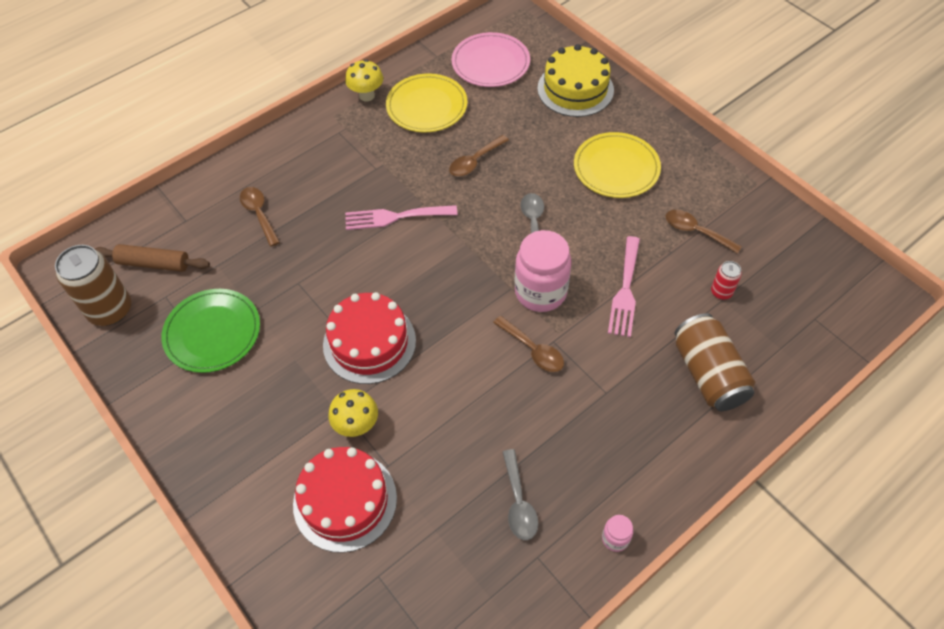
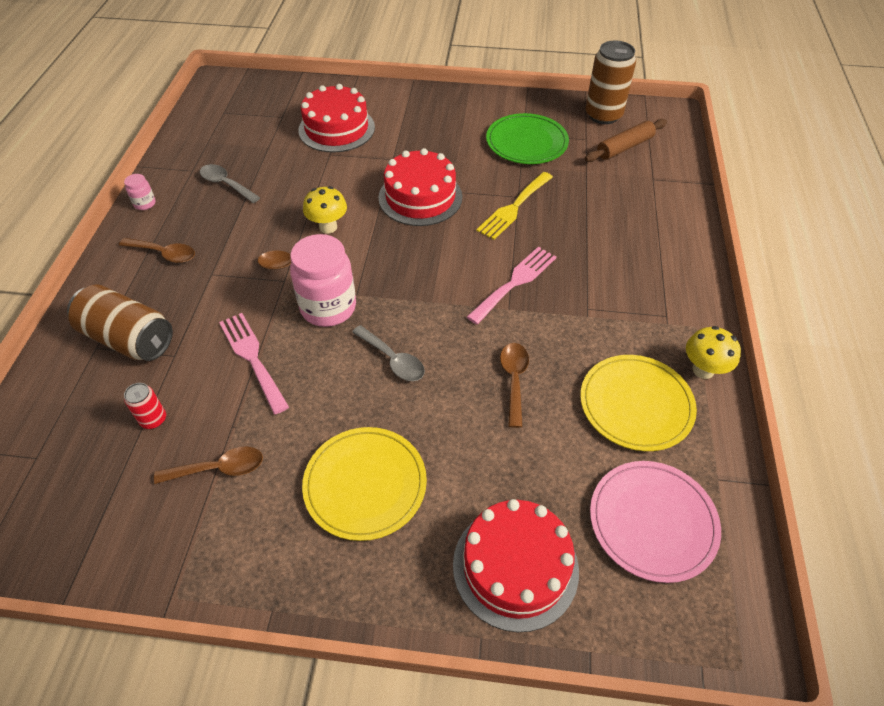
camera: 135 degrees right, 5 degrees down
(259, 214) = (614, 215): brown spoon -> brown spoon (164, 254)
(315, 275) = (513, 208): none -> yellow fork
(357, 426) = (372, 158): yellow mushroom -> yellow mushroom (328, 227)
(575, 89) = (515, 566): yellow cake -> red cake

